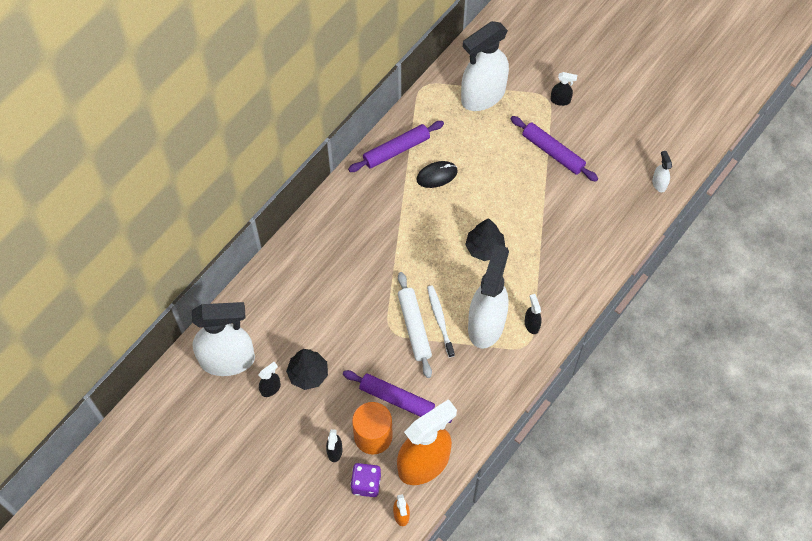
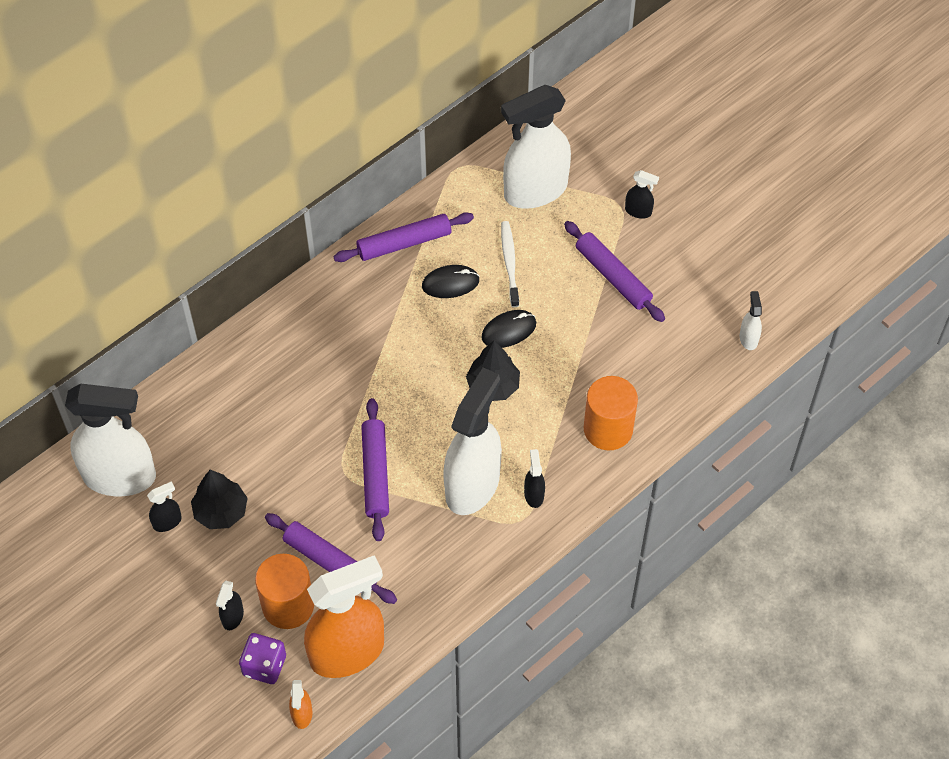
camera: 10 degrees right, 5 degrees down
(414, 327) = (375, 473): white rolling pin -> purple rolling pin
(440, 319) = (412, 469): white toothbrush -> white toothbrush (509, 262)
(487, 204) = (508, 330): none -> black mouse
(574, 267) = (608, 429): none -> orange cylinder

